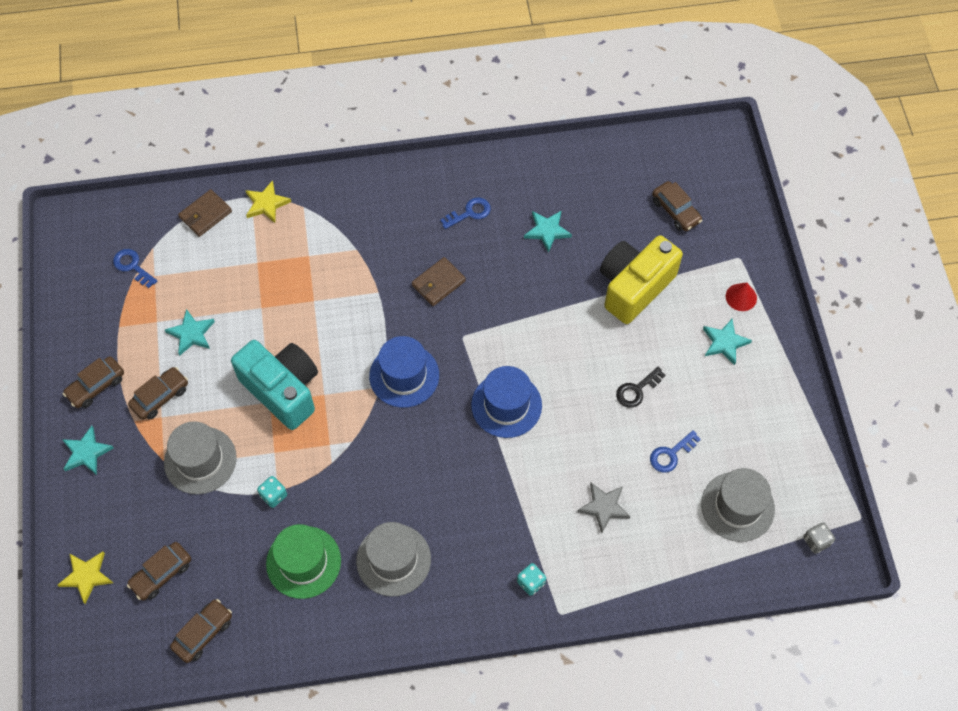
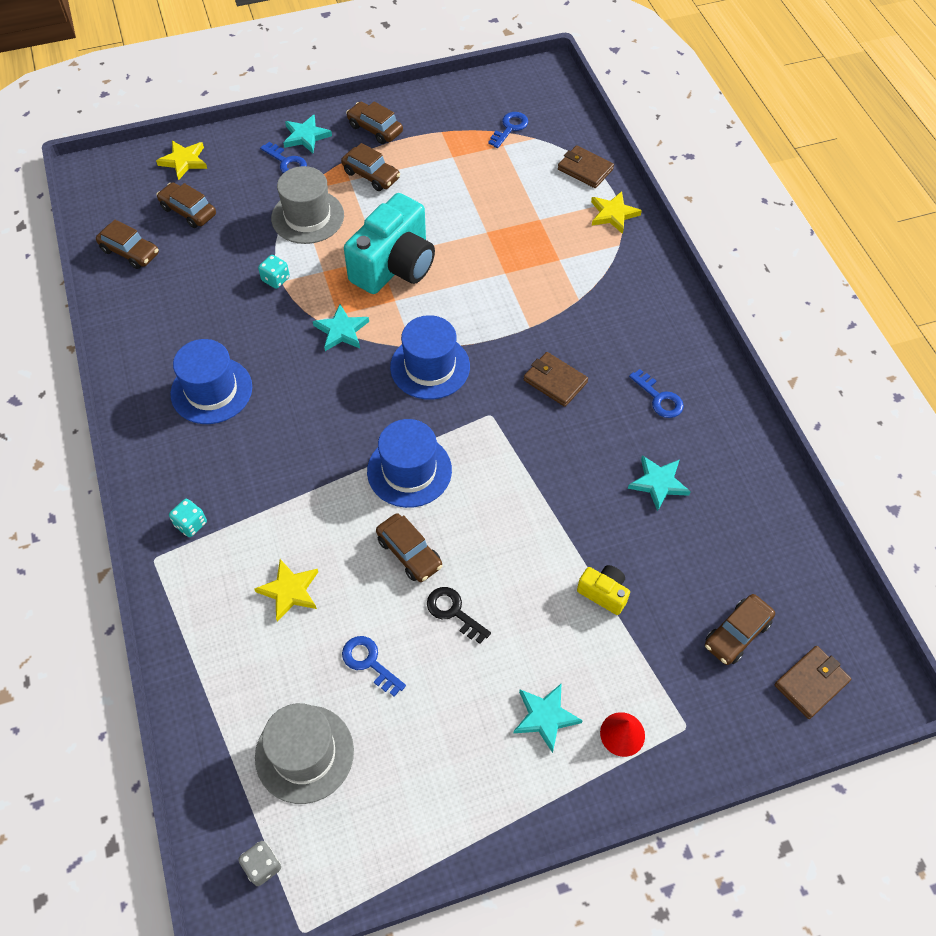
camera: 80 degrees right, 5 degrees down
(119, 474) = (287, 162): none -> blue key
(191, 334) = (444, 184): turquoise star -> turquoise star (341, 331)
(303, 562) = (205, 315): green hat -> none
(393, 560) = (211, 390): grey hat -> blue hat
(582, 414) = (409, 553): none -> brown car
(604, 507) = (290, 591): grey star -> yellow star
(634, 287) = (603, 593): yellow camera -> yellow camera, size x0.45
(716, 177) = (811, 683): none -> brown wallet

